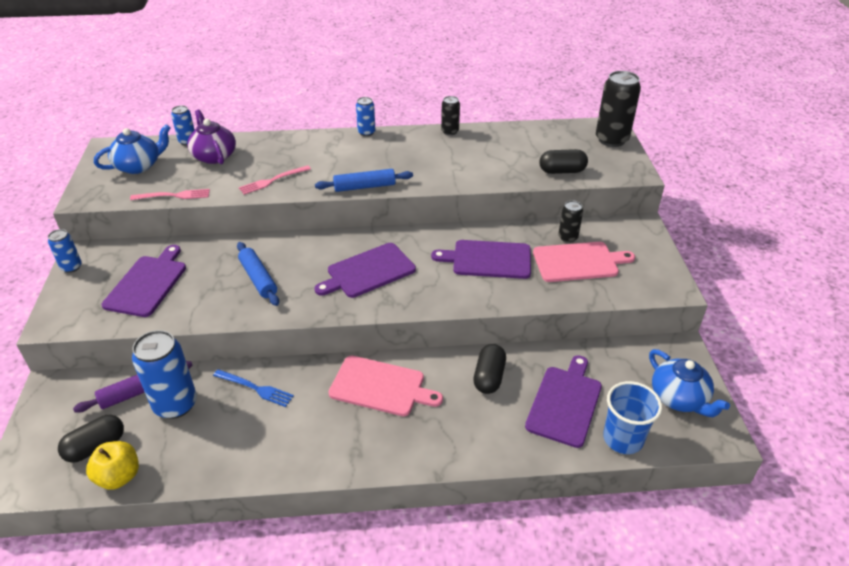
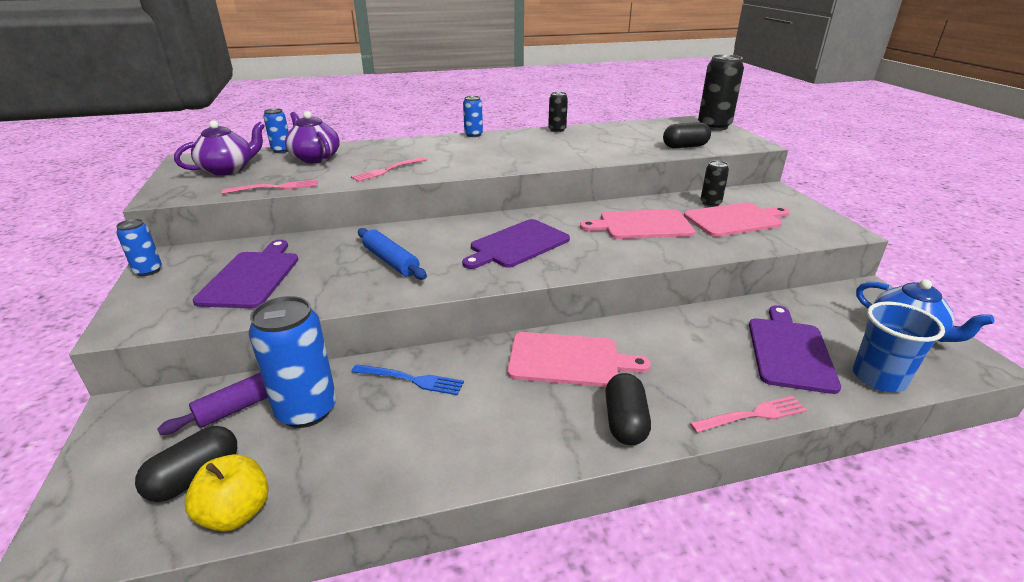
camera: 10 degrees left, 10 degrees down
(139, 166) = (228, 169): blue teapot -> purple teapot
(364, 187) = (492, 168): blue rolling pin -> none
(488, 259) = (641, 225): purple cutting board -> pink cutting board
(489, 377) = (689, 336): black capsule -> black capsule (625, 422)
(500, 456) = (753, 415): none -> pink fork

